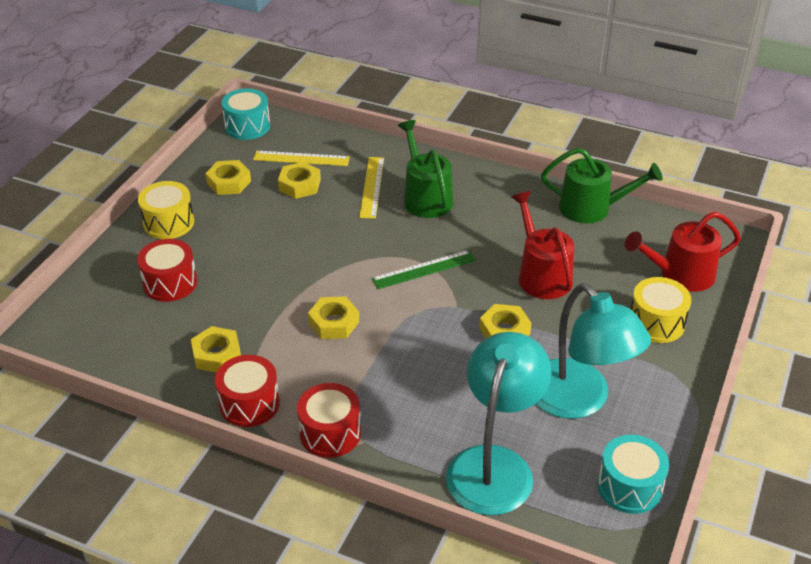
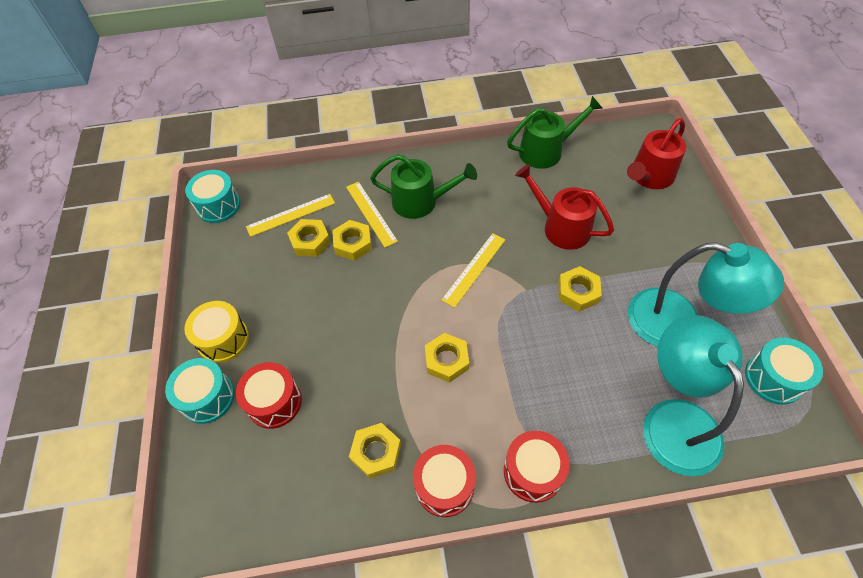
camera: 30 degrees left, 15 degrees up
(124, 255) = (207, 397): none -> turquoise drum
(229, 182) = (246, 269): yellow nut -> yellow nut (353, 243)
(424, 269) = (474, 269): green ruler -> yellow ruler
(426, 197) = (420, 202): green watering can -> green watering can turned 150 degrees clockwise
(656, 323) = (669, 225): yellow drum -> none

